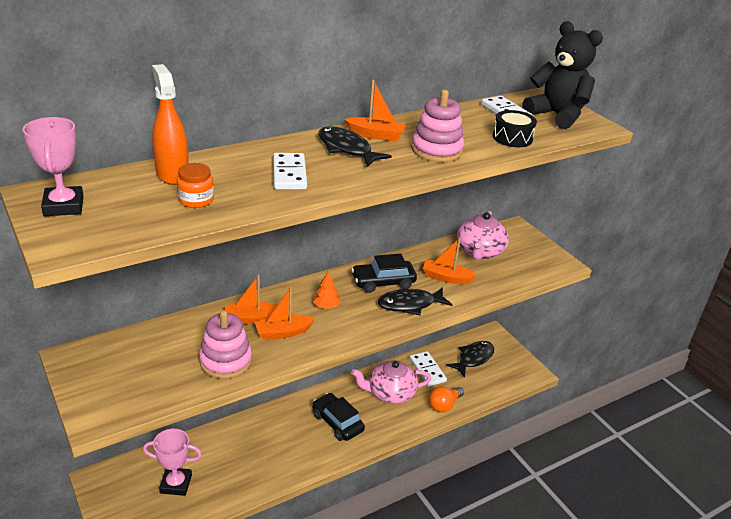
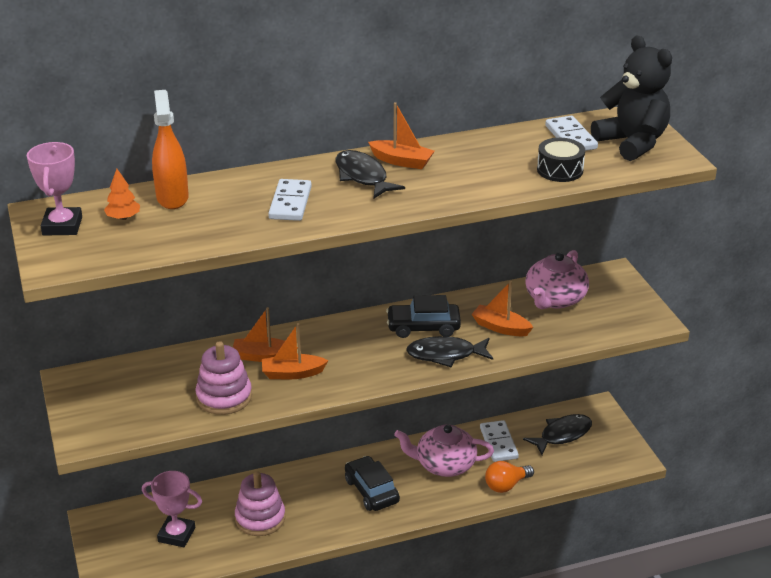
camera: 15 degrees right, 0 degrees up
(196, 200) = (187, 226): orange jar -> none
(326, 306) = (349, 349): orange tree -> orange tree (123, 218)
(436, 150) = (463, 182): pink stacking toy -> pink stacking toy (260, 518)

